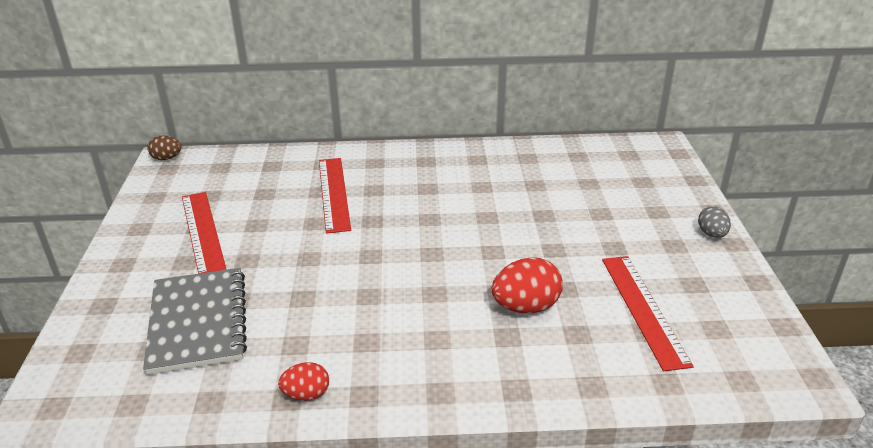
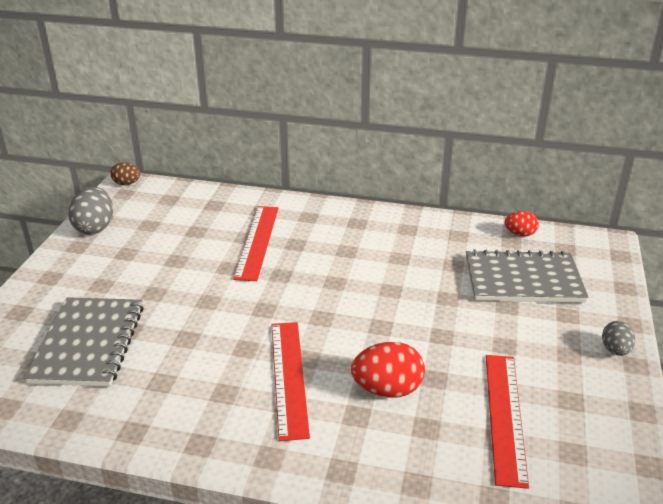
camera: 15 degrees right, 0 degrees up
(151, 207) = (95, 227): none -> grey egg
(202, 232) = (127, 259): red ruler -> red ruler (288, 377)
(306, 394) = (150, 432): red egg -> red egg (520, 234)
(604, 188) = (523, 280): none -> grey notebook

